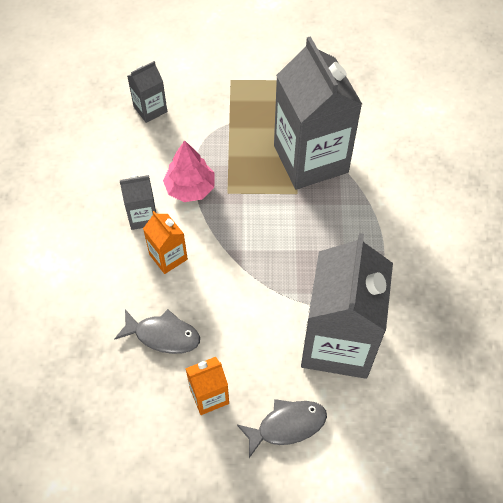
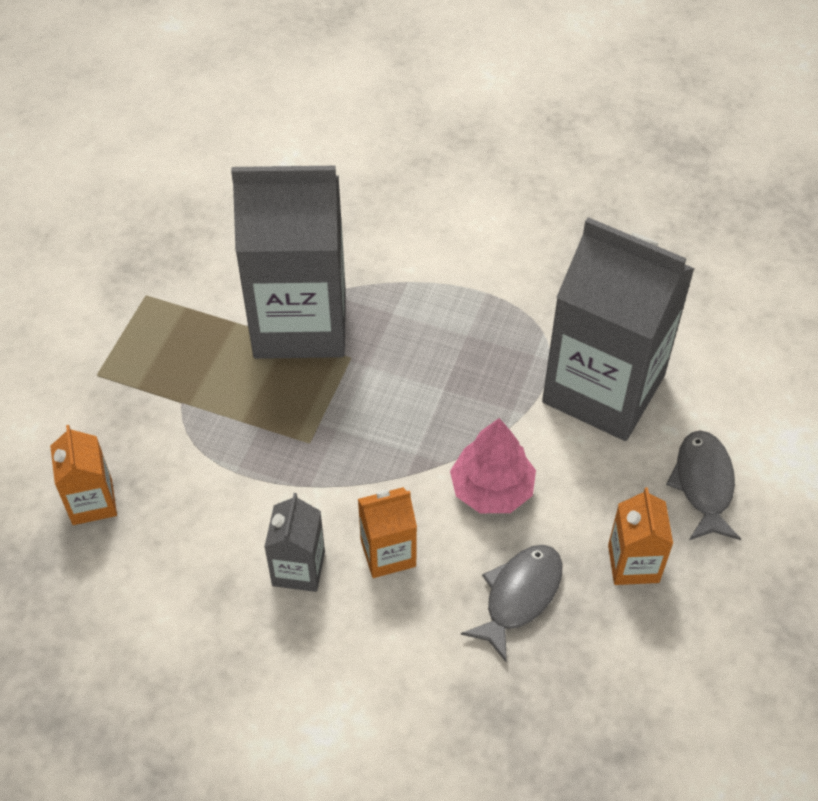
camera: 70 degrees left, 5 degrees down
(150, 109) = (92, 502): grey carton -> orange carton
(190, 188) = (277, 489): pink tree -> pink tree (491, 489)

